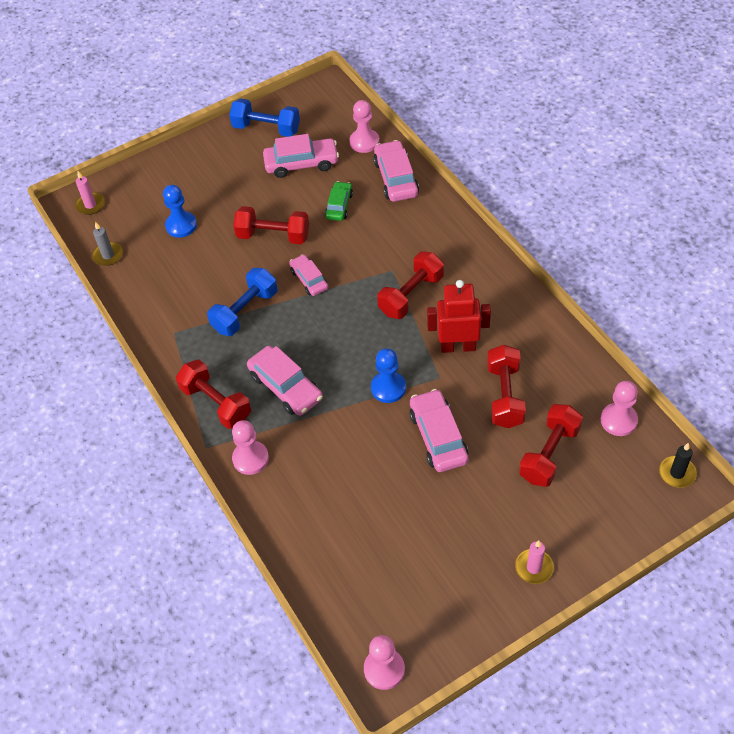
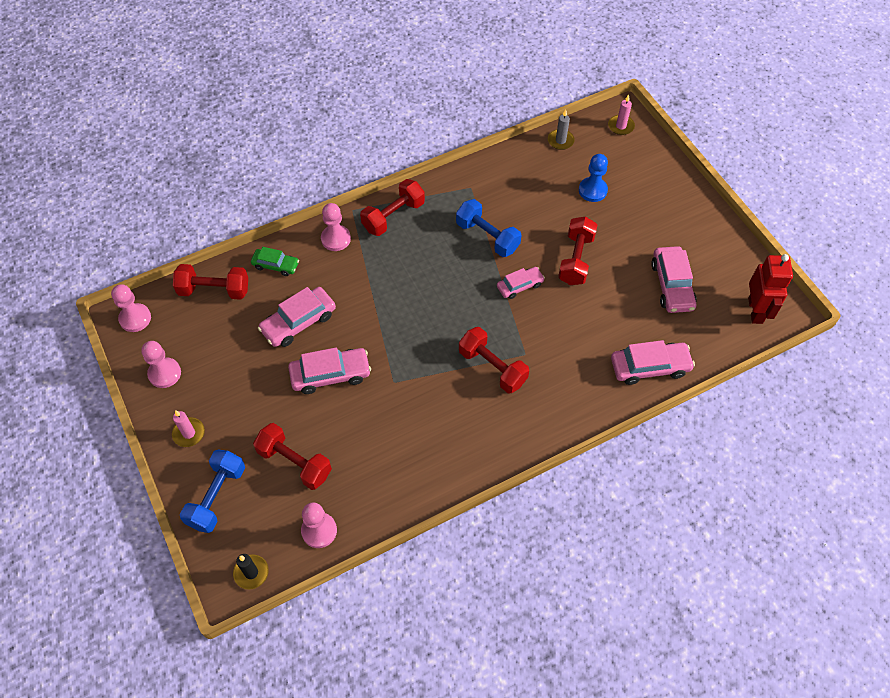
camera: 90 degrees right, 5 degrees up
(266, 129) = (722, 257): blue dumbbell -> blue dumbbell (217, 497)
(285, 387) = (402, 264): pink car -> pink car (298, 322)
(339, 206) = (612, 314): green car -> green car (275, 265)
(364, 142) = (703, 342): pink pawn -> pink pawn (164, 373)
(388, 388) = (388, 340): blue pawn -> none
(458, 346) = (426, 401): red robot -> red robot (756, 310)
(505, 396) = (364, 434): red dumbbell -> red dumbbell (214, 290)

